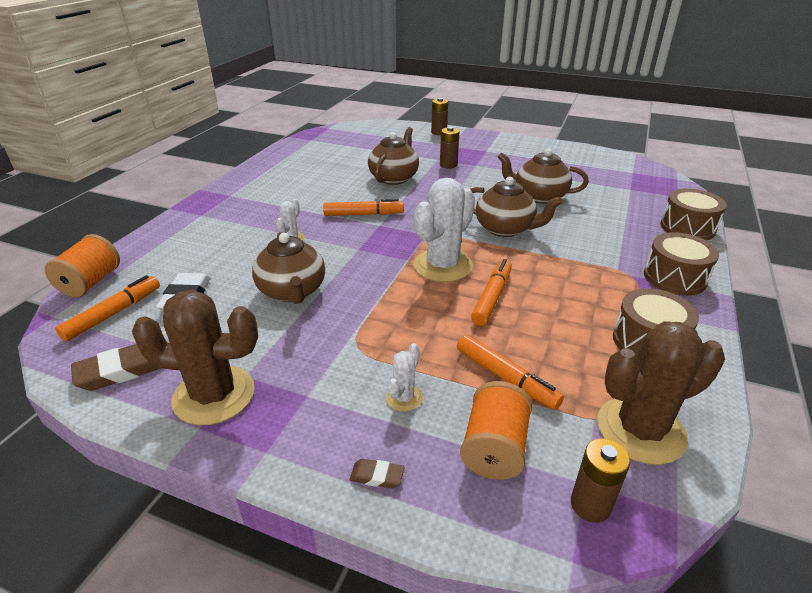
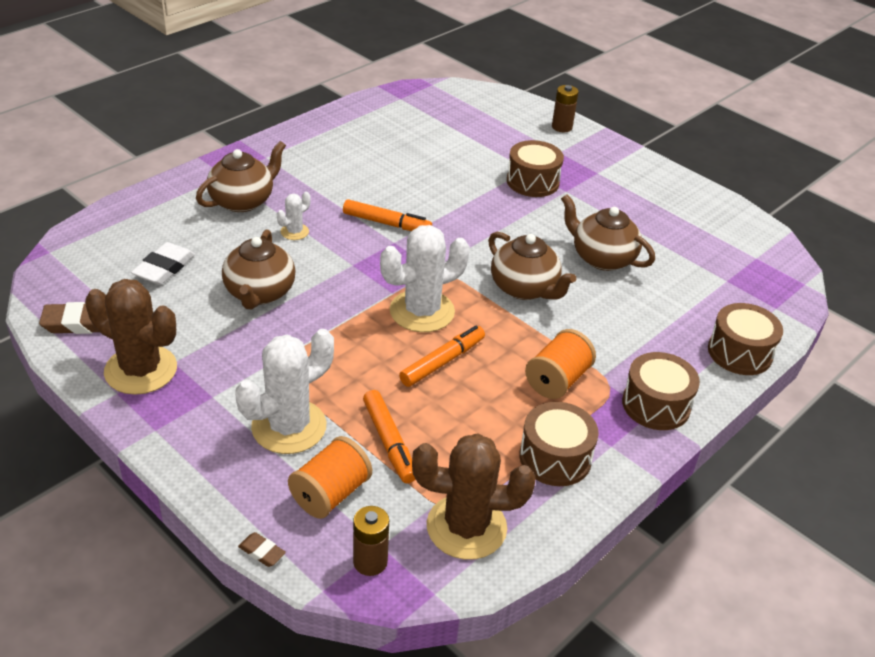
camera: 20 degrees right, 5 degrees up
(91, 282) = (92, 226): orange spool -> orange spool (557, 380)
(114, 314) = (97, 266): orange marker -> none
(377, 476) = (225, 479): brown eraser -> brown eraser (262, 552)
(394, 178) = (455, 183): brown teapot -> brown teapot (243, 201)
(404, 397) = (289, 427): white cactus -> white cactus, size x2.12
(448, 165) = (532, 182): brown battery -> brown drum

